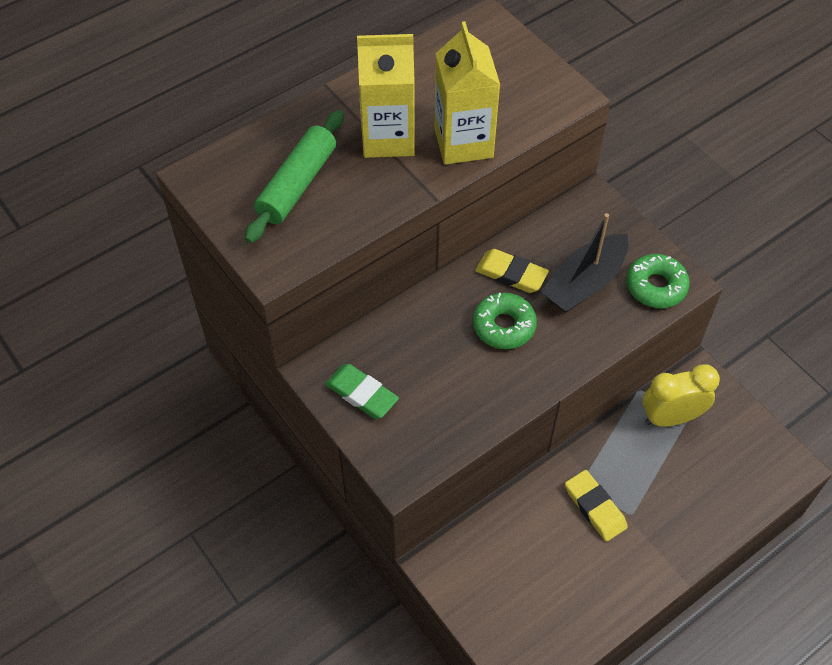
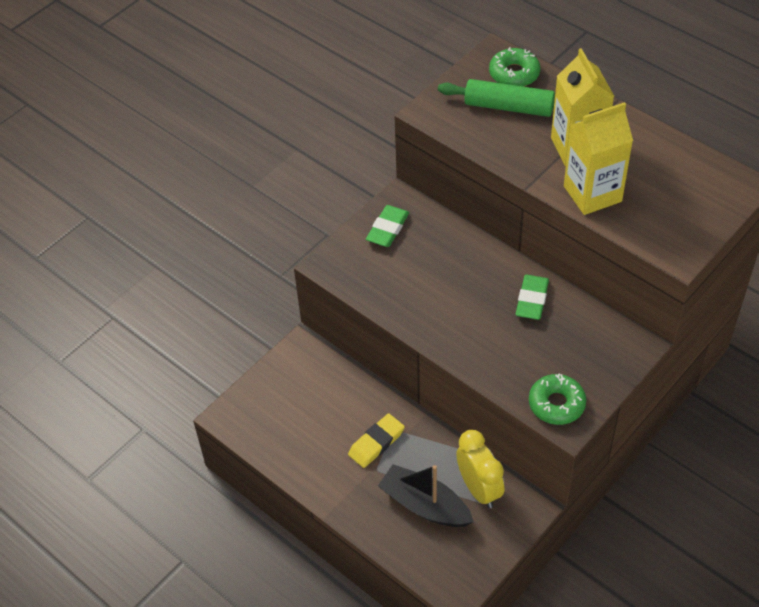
camera: 80 degrees right, 5 degrees down
(504, 326) = (477, 303): green donut -> green donut (514, 74)
(511, 274) = (532, 300): yellow eraser -> green eraser
(584, 283) = (541, 352): black boat -> black boat (424, 505)

